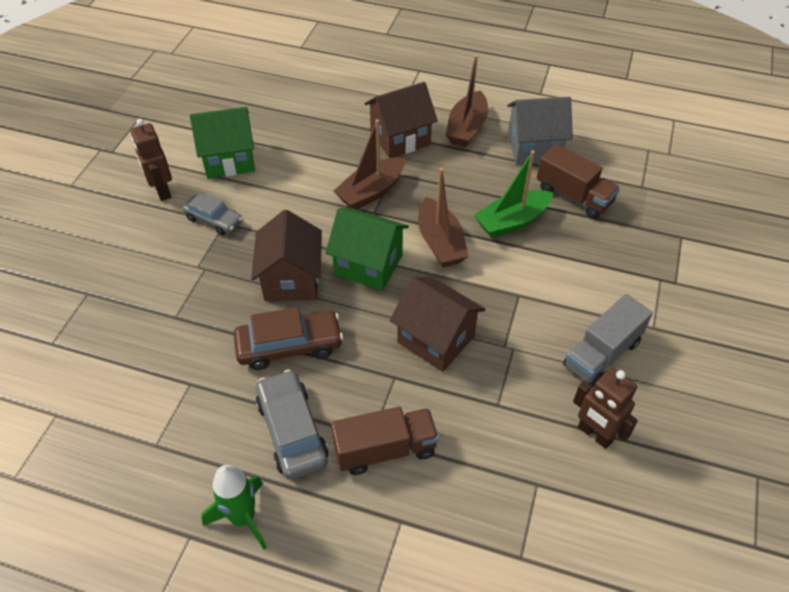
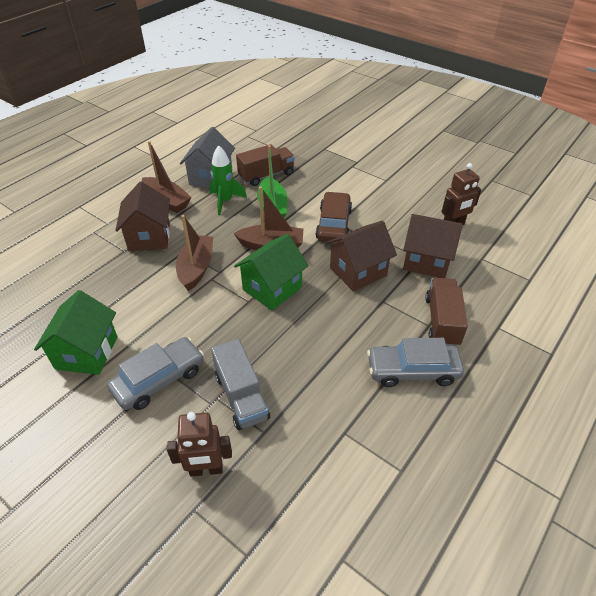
camera: 70 degrees left, 5 degrees down
(162, 191) = (89, 417): brown robot -> brown robot (206, 470)
(214, 220) = (159, 379): grey car -> grey car, size x1.51
(243, 518) = (483, 418): green rocket -> green rocket (225, 201)
(289, 346) = (331, 355): brown car -> brown car (334, 224)
(291, 279) = (262, 338): brown house -> brown house (426, 261)
(371, 192) = (196, 268): brown boat -> brown boat turned 150 degrees counterclockwise
(602, 354) = (397, 204): grey truck -> grey truck (241, 396)

